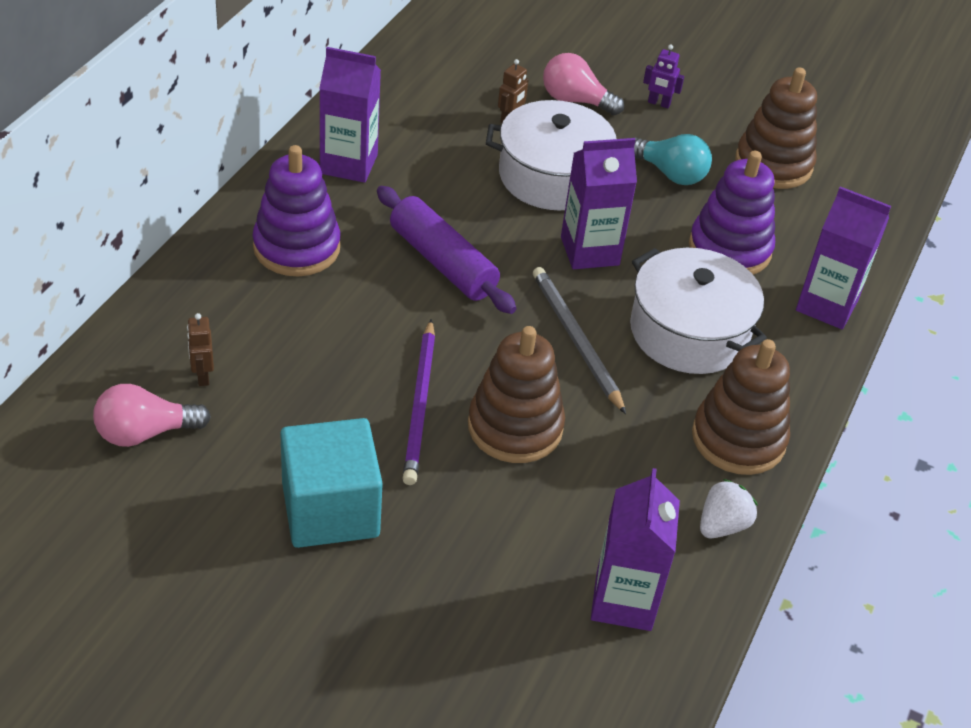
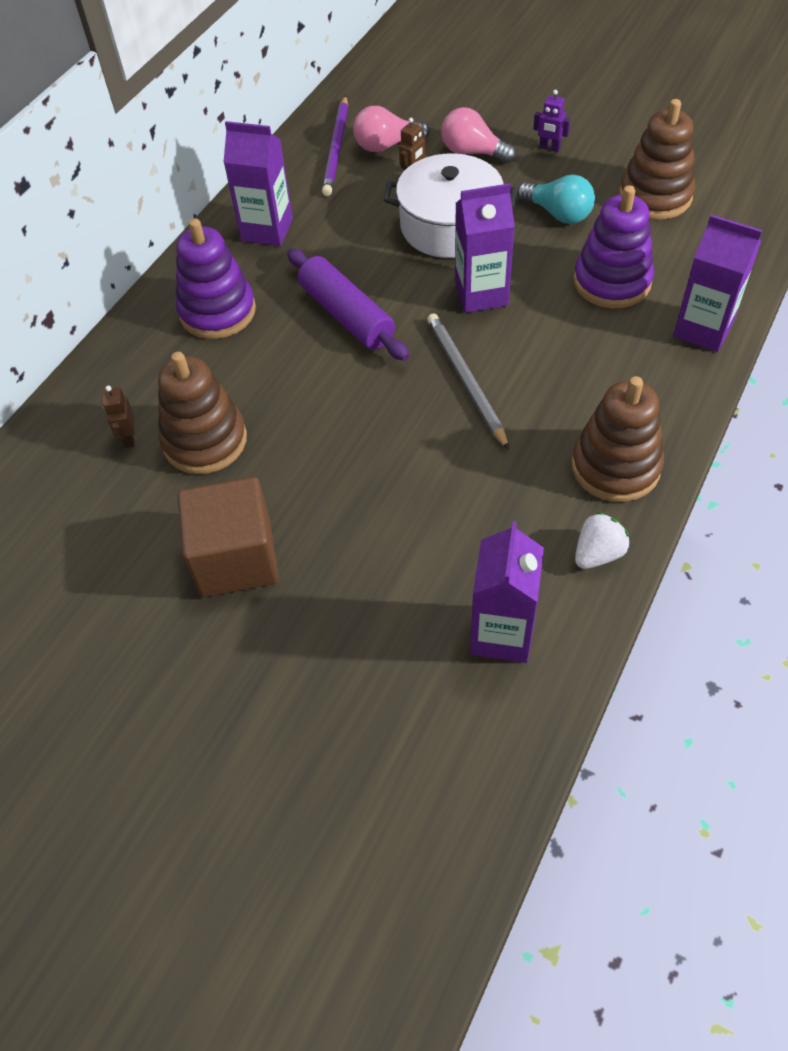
camera: 10 degrees right, 10 degrees up
(145, 433) = (76, 495): pink light bulb -> pink light bulb (386, 145)
(330, 509) = (236, 558): turquoise cube -> brown cube
(420, 405) = (321, 453): purple pencil -> purple pencil (336, 149)
(515, 427) = (406, 468): brown stacking toy -> brown stacking toy (205, 441)
(689, 332) = (571, 365): white pot -> none

